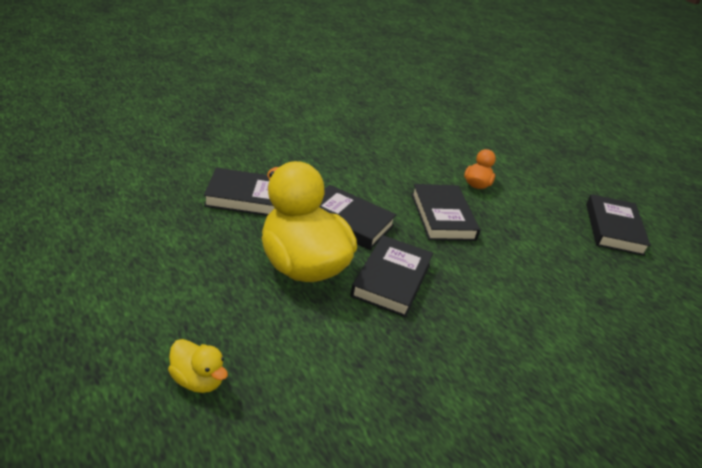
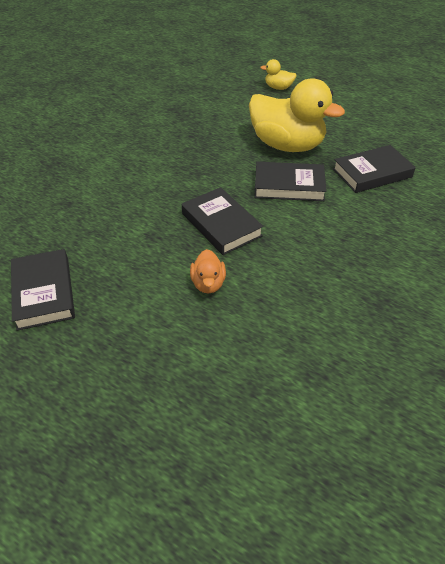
camera: 160 degrees right, 10 degrees up
(391, 279) = (227, 159): black book -> none

